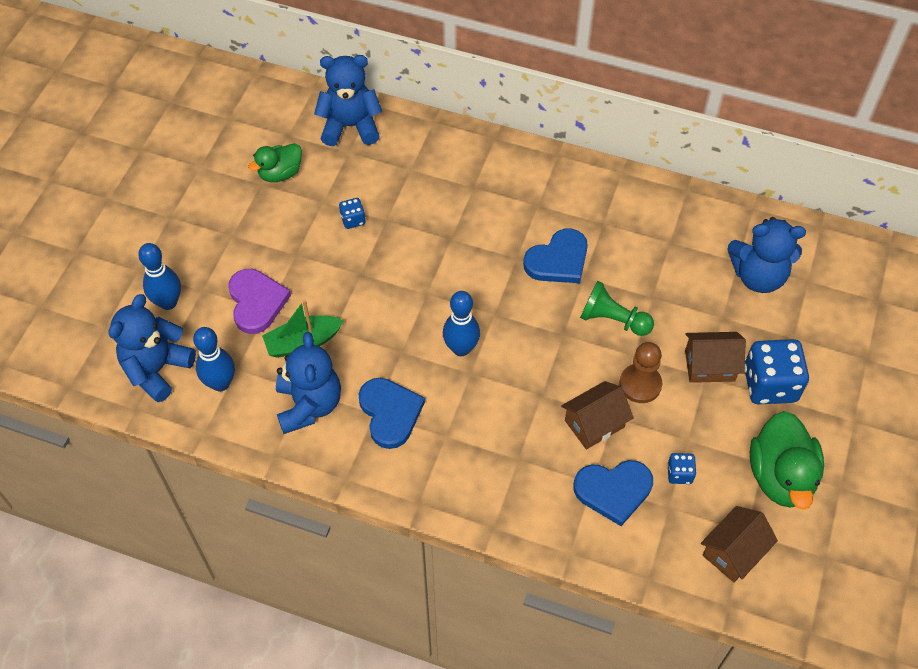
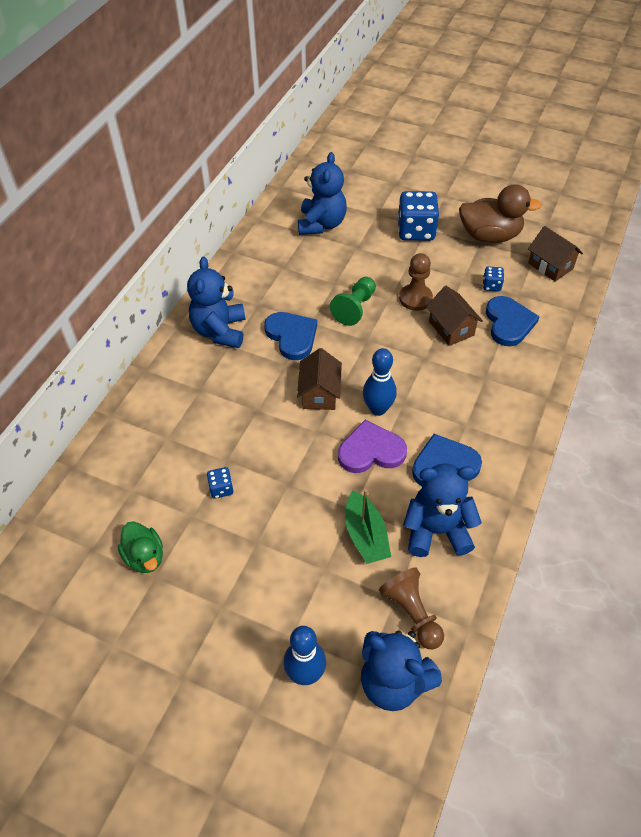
camera: 85 degrees left, 5 degrees down
(220, 383) = (412, 613): blue bowling pin -> brown pawn
(256, 302) = (313, 579): purple heart -> purple heart (371, 451)
(350, 126) = (96, 488): blue teddy bear -> blue teddy bear (220, 331)
(709, 366) = (399, 259): brown house -> brown house (319, 393)
(780, 476) = (489, 236): green duck -> brown duck

